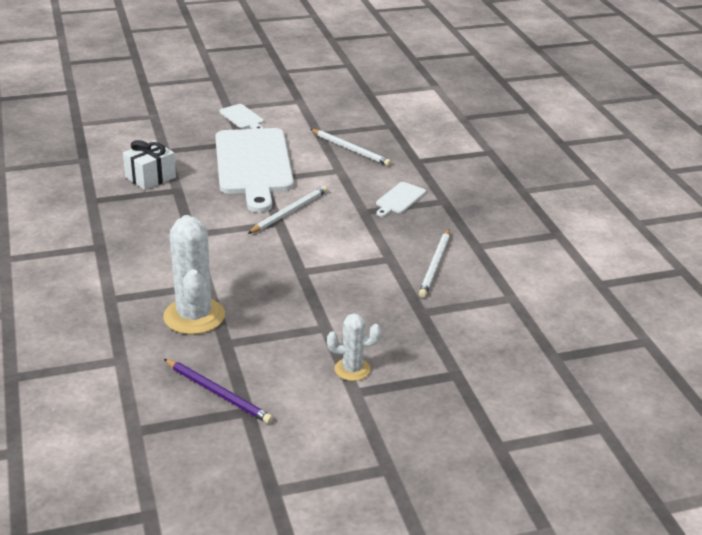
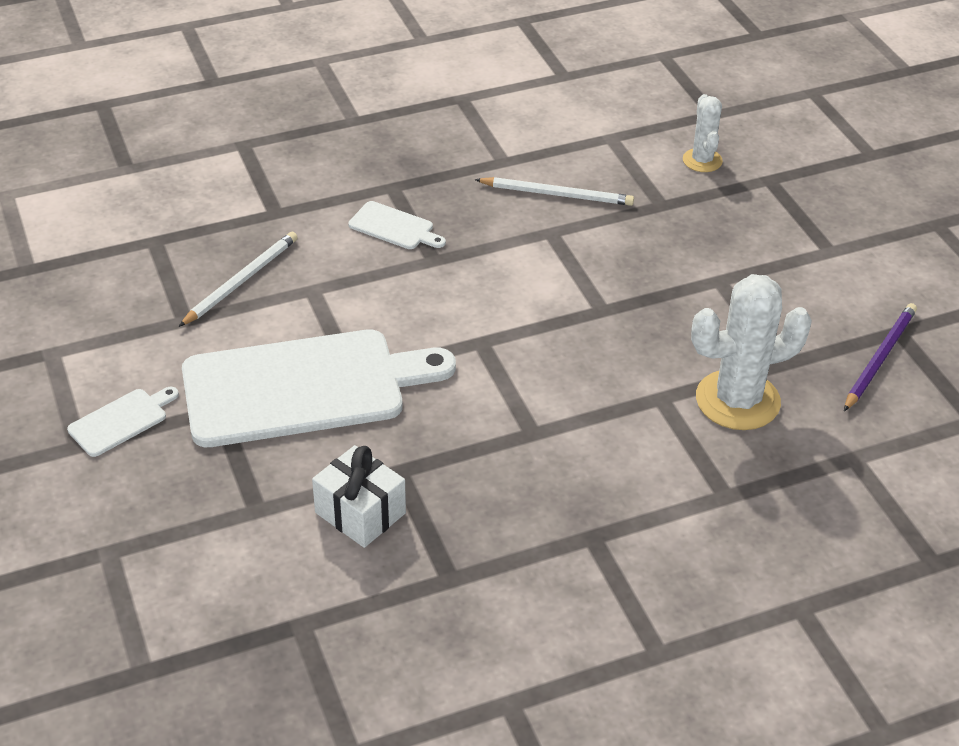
camera: 95 degrees left, 10 degrees up
(289, 212) = (449, 333): white pencil -> none
(352, 369) = (792, 254): white cactus -> white cactus (702, 160)

